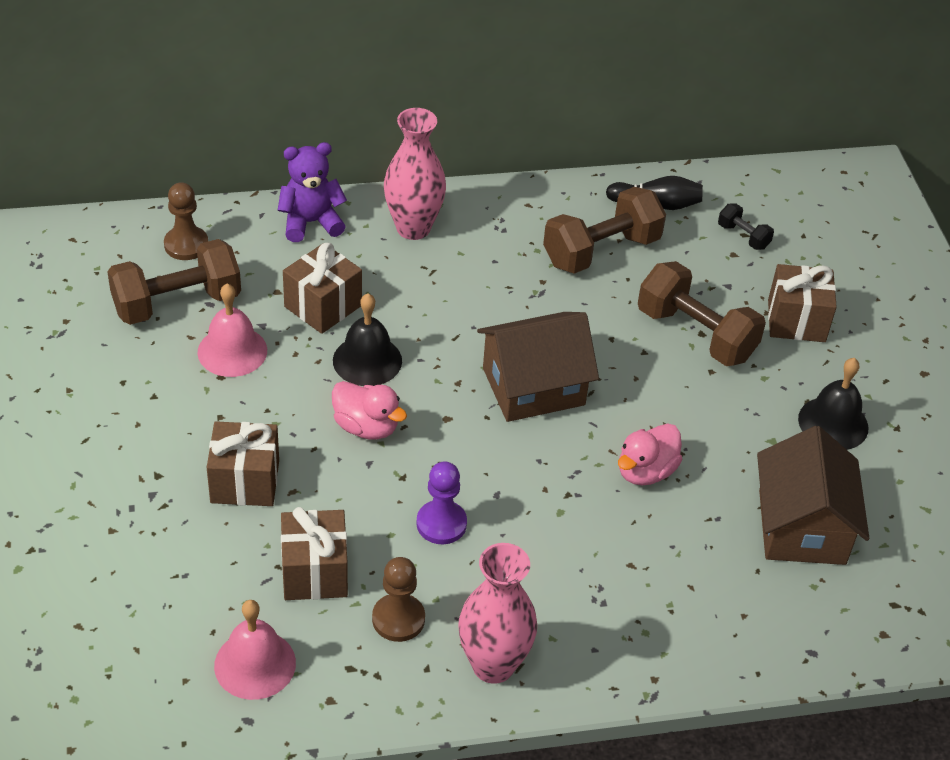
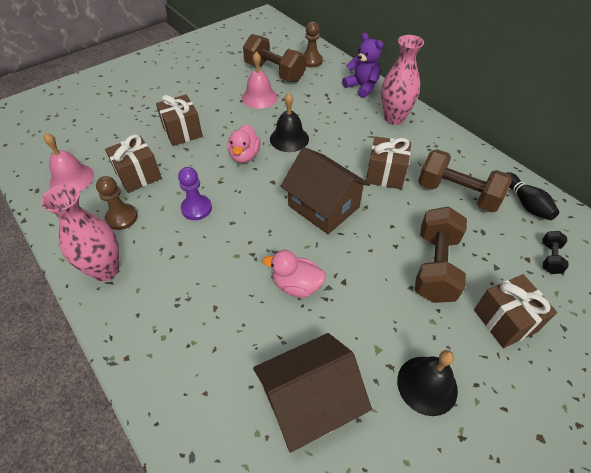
camera: 65 degrees right, 5 degrees up
(323, 306) = (312, 111): brown gift -> brown gift (385, 174)

